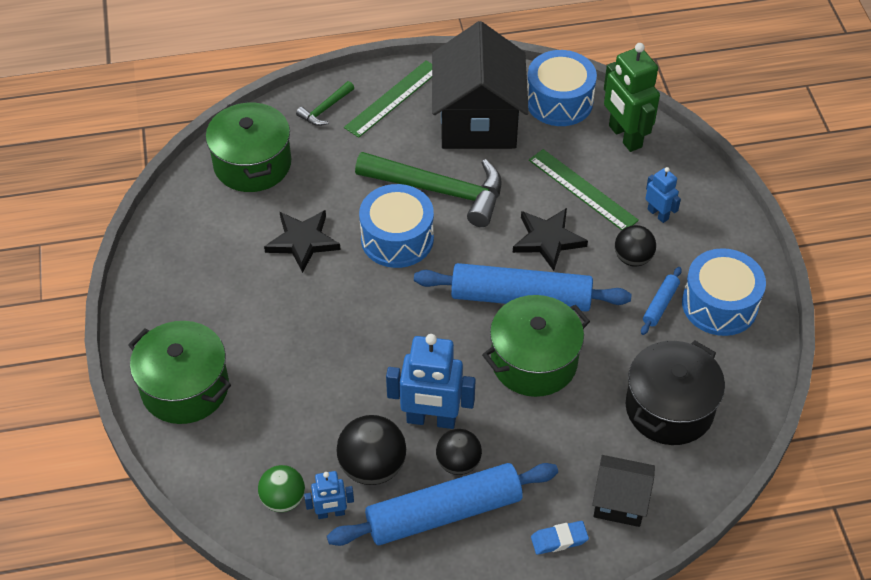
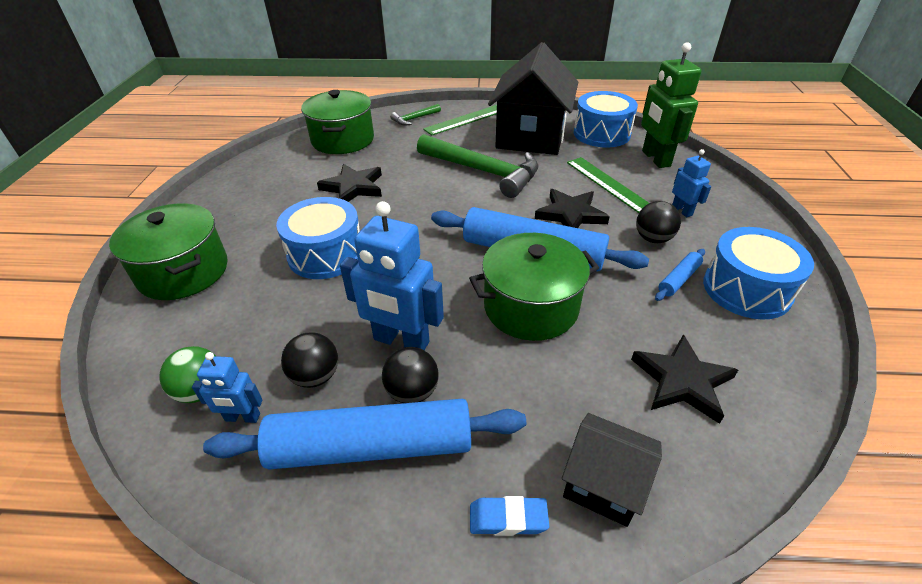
camera: 15 degrees right, 10 degrees down
(372, 467) = (315, 376): black ball -> black ball, size x0.66
(397, 238) = (433, 196): blue drum -> blue drum (326, 254)
(669, 408) = (682, 381): black pot -> black star

